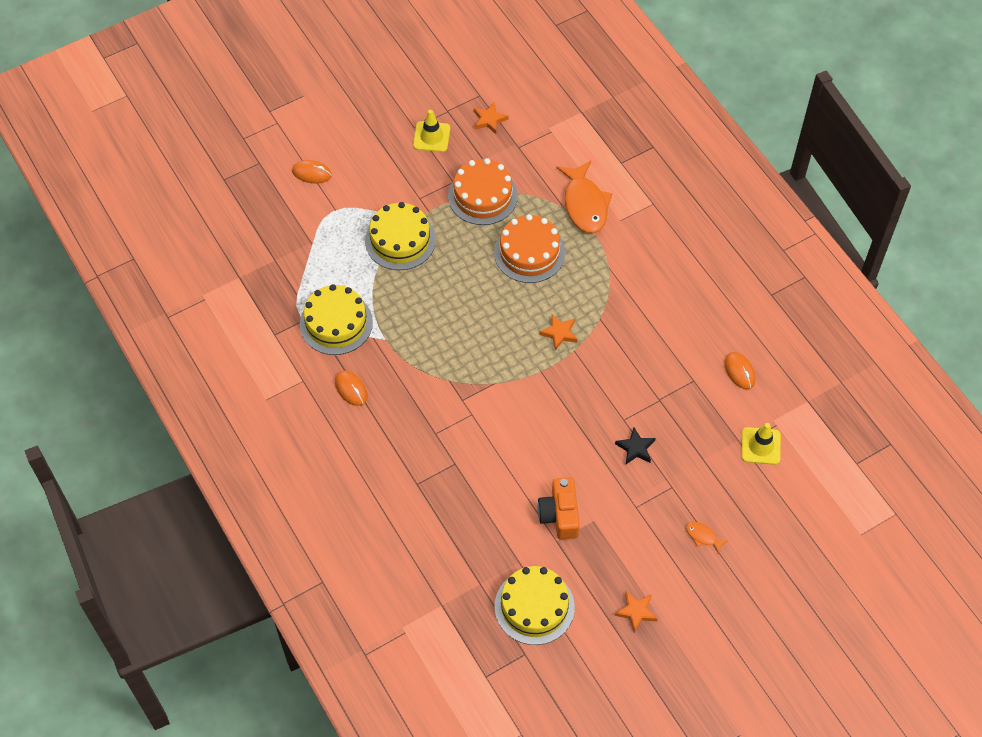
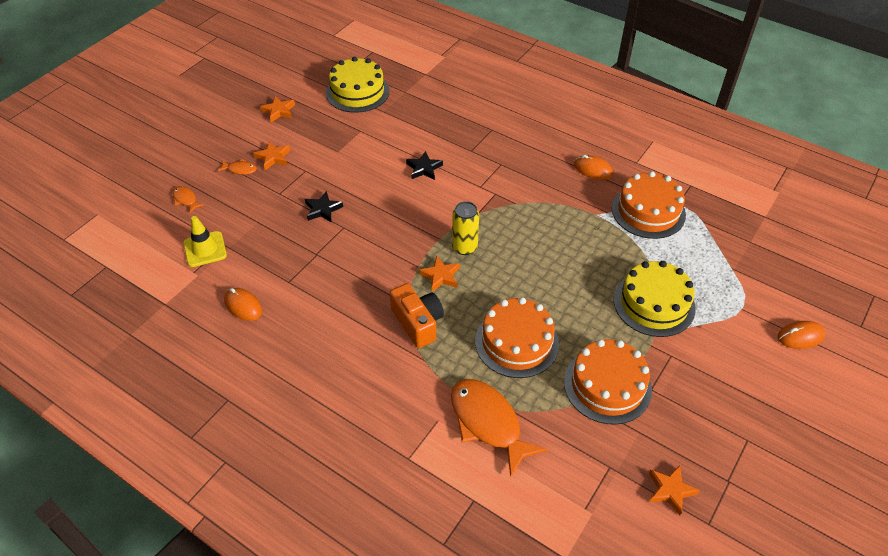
camera: 155 degrees right, 10 degrees down
(336, 323) = (648, 211): yellow cake -> orange cake
(431, 137) = (717, 435): yellow traffic cone -> none
(514, 459) = (424, 168): none -> black star
(523, 353) = (464, 247): none -> yellow can
(559, 515) = (366, 146): orange camera -> orange camera (418, 322)
(663, 539) = (273, 157): none -> orange star
(768, 517) = (186, 199): none -> orange fish

